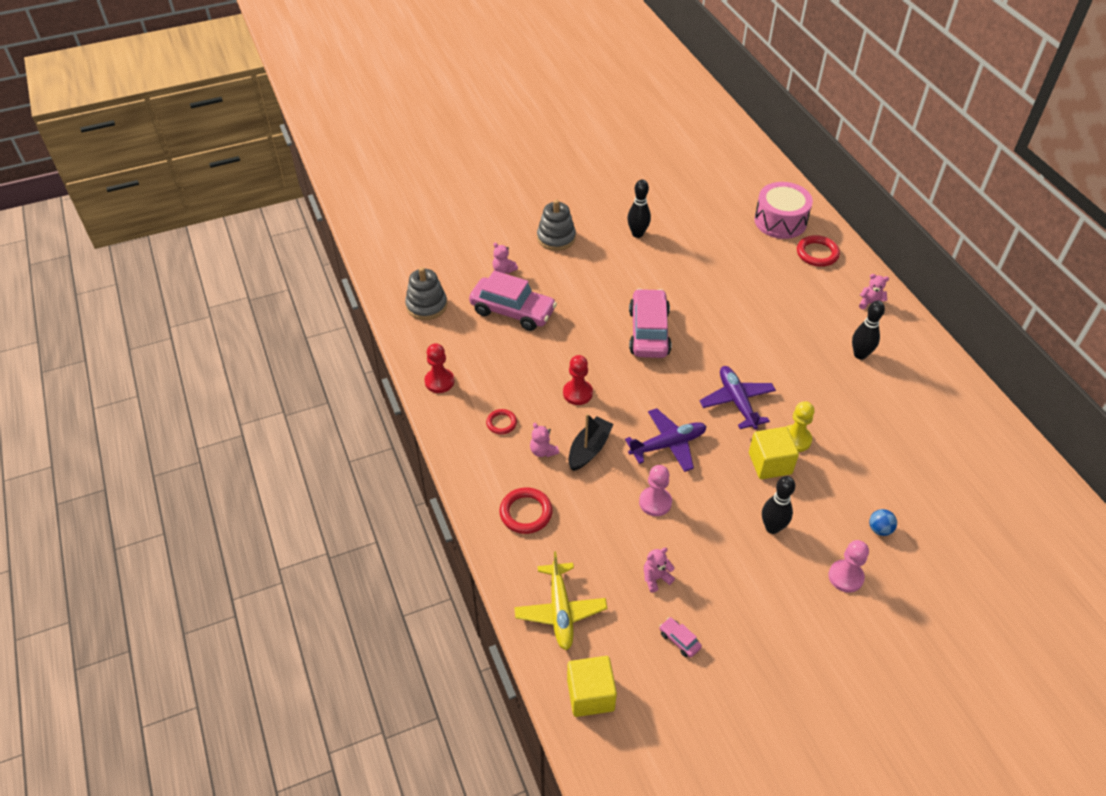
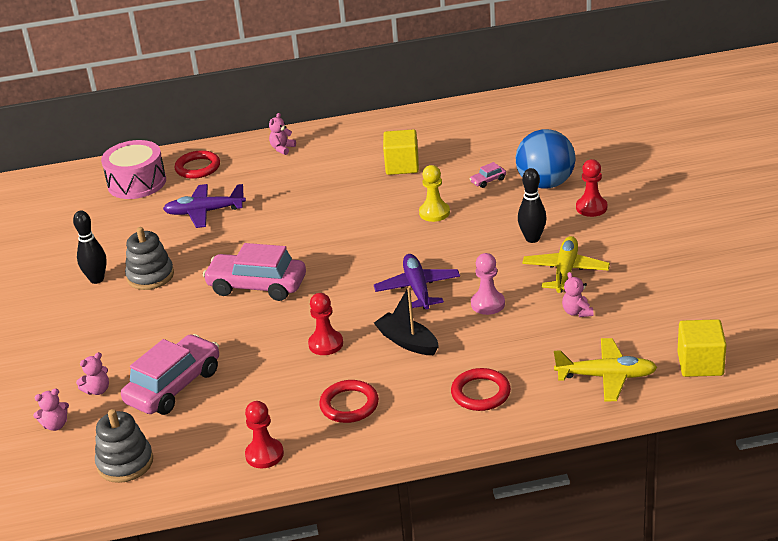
camera: 75 degrees left, 15 degrees down
(501, 423) = (349, 405): red ring -> red ring, size x1.60
(543, 451) = (400, 375): pink teddy bear -> pink teddy bear (55, 425)
(556, 238) = (65, 342): grey stacking toy -> grey stacking toy (150, 276)
(679, 640) = (646, 305): pink car -> pink car (488, 181)
(722, 562) = (565, 271): none -> yellow plane
(737, 401) = (376, 240): purple plane -> purple plane (204, 212)
(770, 463) = (458, 230): yellow cube -> yellow cube (402, 166)
(845, 577) = (591, 208): pink pawn -> red pawn
(860, 354) = (344, 164): black bowling pin -> none
(879, 529) = (545, 184): blue ball -> blue ball, size x2.46

